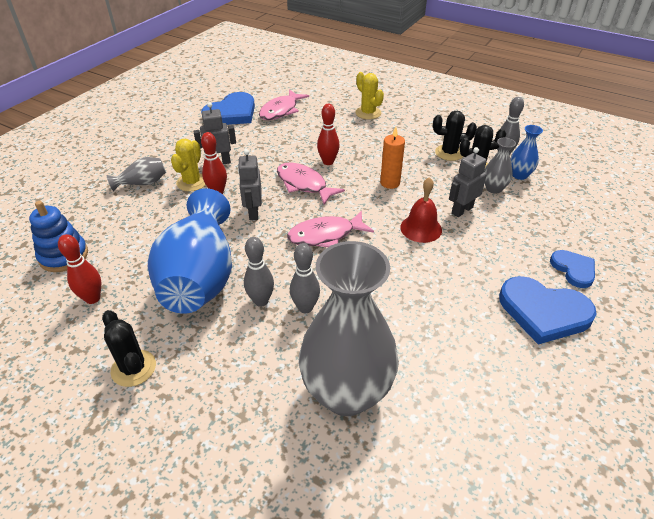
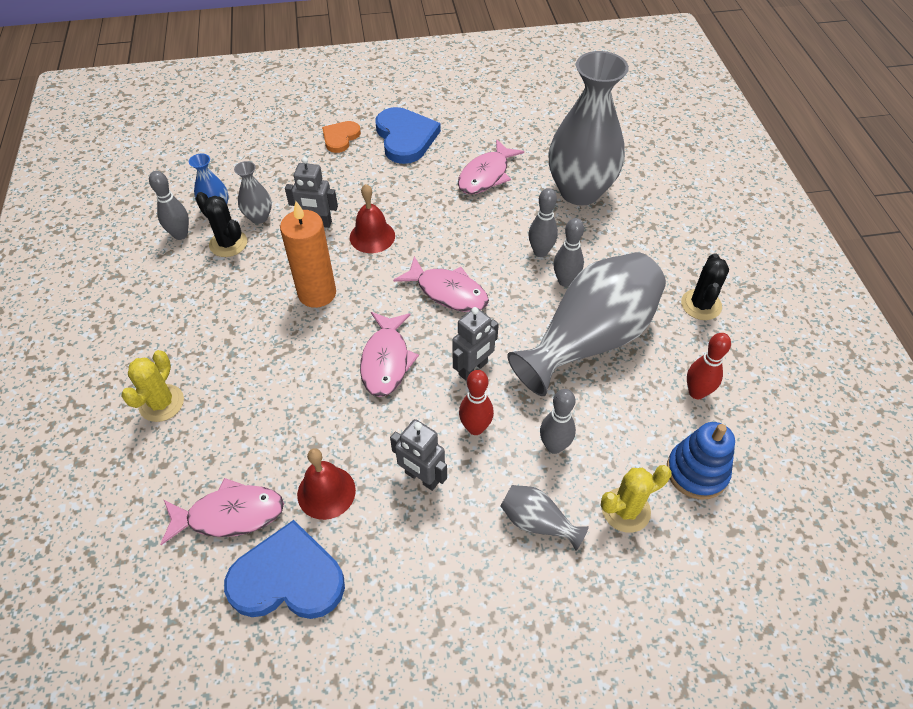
camera: 130 degrees left, 10 degrees up
(165, 212) = (554, 446): none -> grey bowling pin
(192, 182) = (484, 470): yellow cactus -> yellow cactus (625, 510)
(200, 276) = (589, 340): blue vase -> grey vase
(254, 135) = (326, 492): none -> red bell
(328, 162) = (322, 368): red bowling pin -> none
(390, 183) = (317, 293): orange candle -> orange candle, size x1.50
(436, 335) = (486, 175): none -> pink fish
(449, 153) = (211, 276): black cactus -> none
(573, 269) = (340, 138): blue heart -> orange heart

